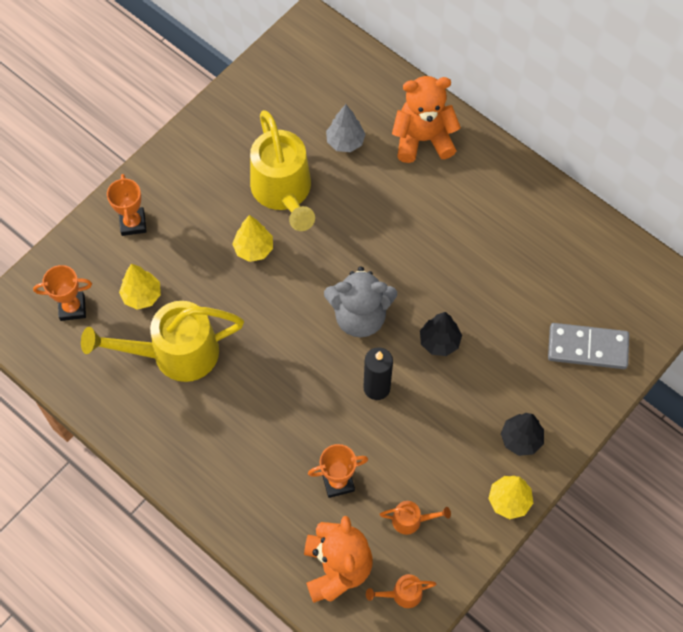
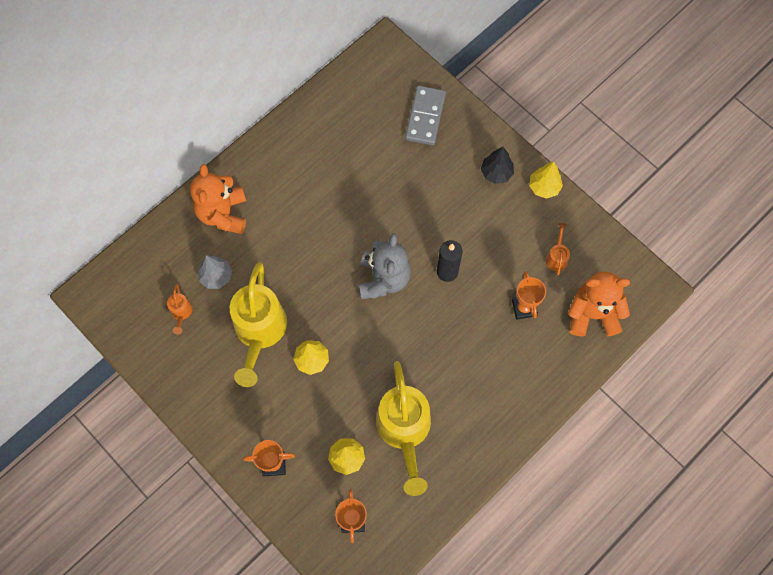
camera: 85 degrees left, 5 degrees up
(283, 192) = (259, 331): yellow watering can -> yellow watering can turned 105 degrees clockwise
(402, 594) = (613, 269): orange watering can -> orange watering can (181, 313)
(439, 342) = (411, 221): black tree -> none

